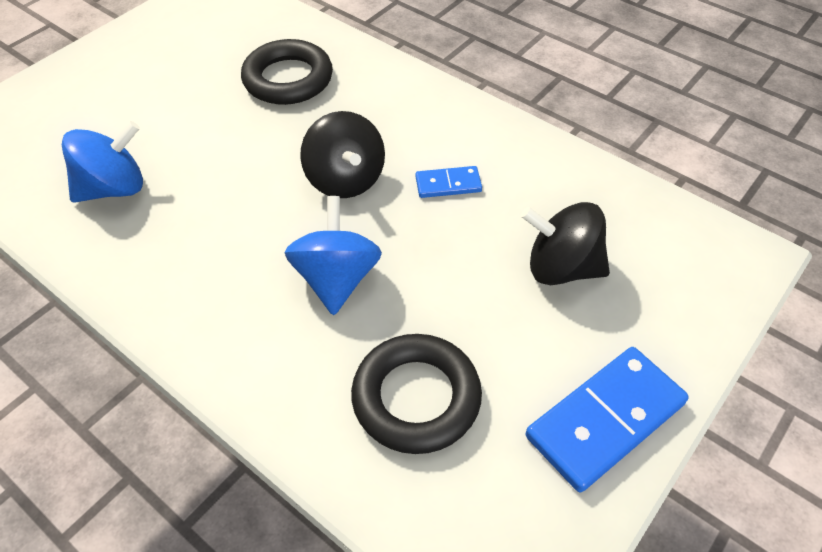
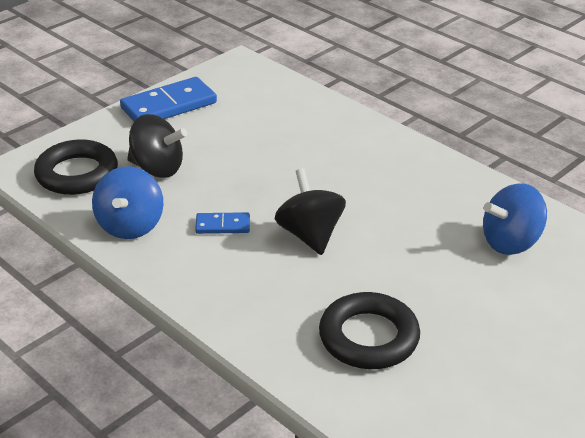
camera: 175 degrees left, 15 degrees down
(337, 279) = (319, 173): blue spinning top -> blue spinning top (130, 226)
(416, 398) = (274, 119): black ring -> black ring (77, 174)

